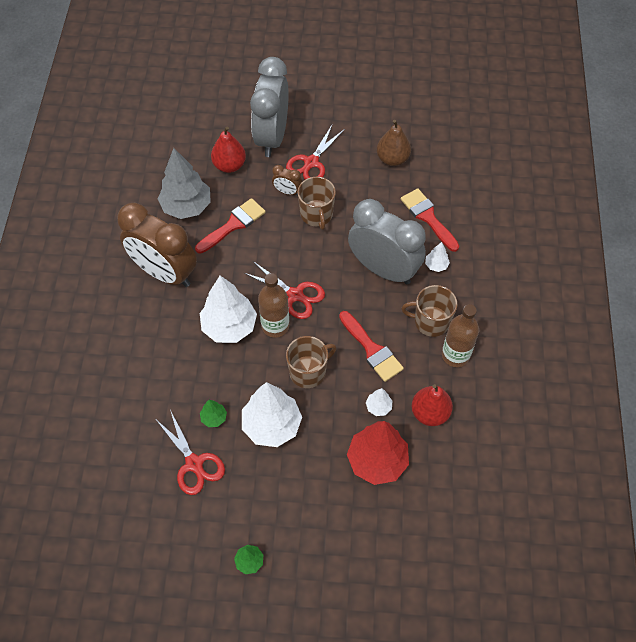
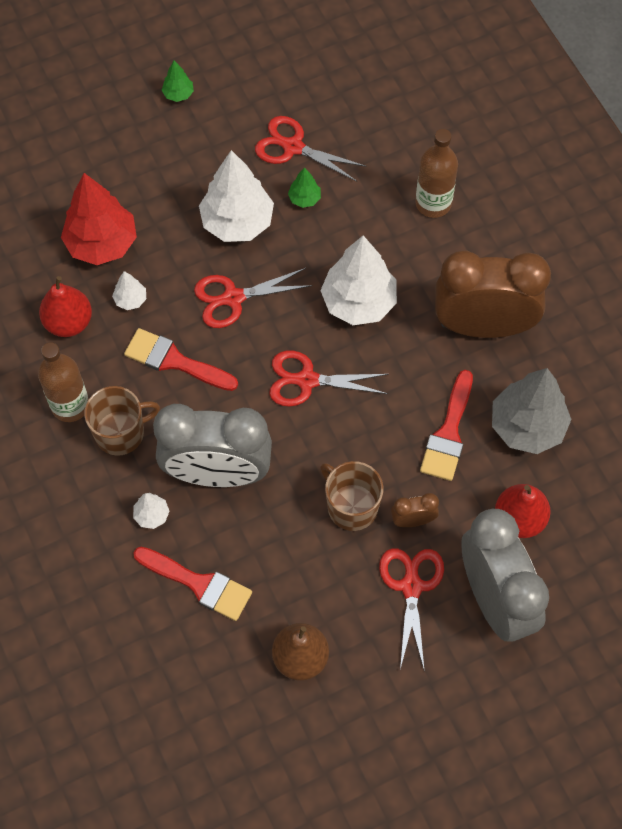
camera: 150 degrees right, 5 degrees up
(275, 326) = (306, 330): brown bottle -> brown bottle (433, 203)
(308, 371) = (233, 298): brown mug -> red scissors

